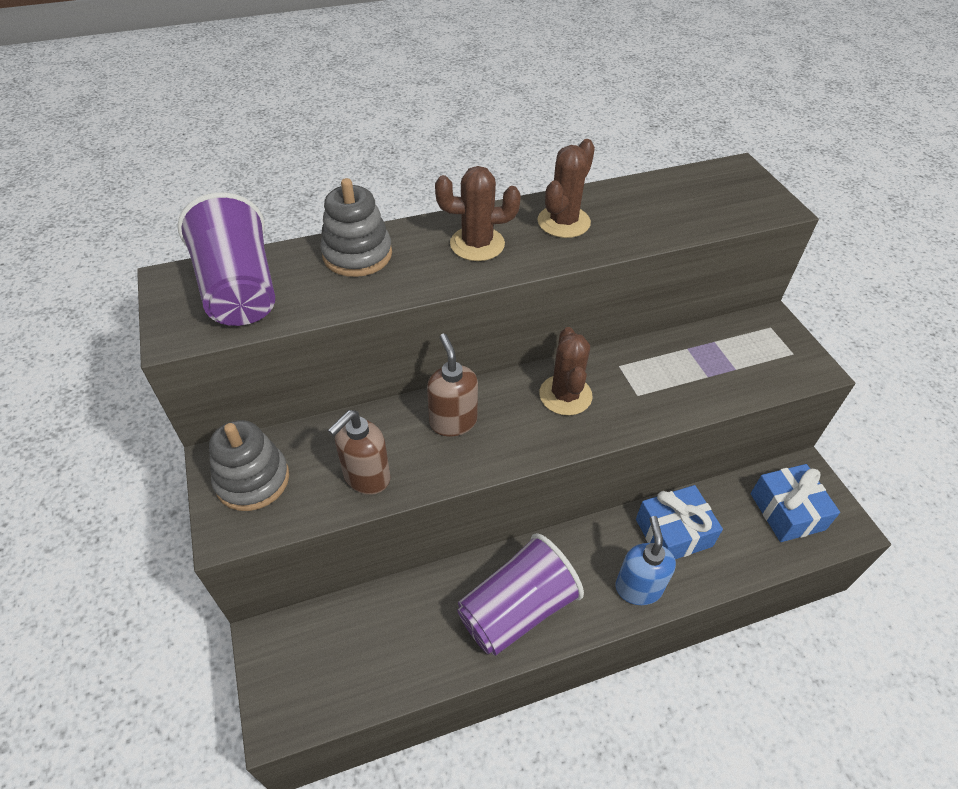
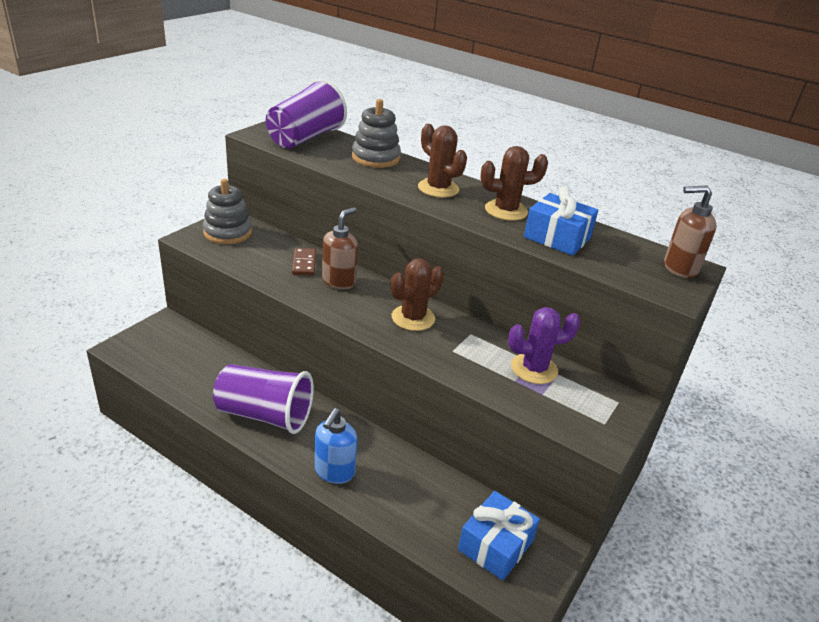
camera: 50 degrees right, 15 degrees down
(366, 477) = (265, 266): brown soap dispenser -> brown soap dispenser (679, 268)
(391, 435) = (304, 263): none -> brown domino
(638, 587) = (334, 472): blue soap dispenser -> blue soap dispenser turned 150 degrees clockwise
(673, 533) = (402, 476): blue gift -> blue gift (557, 237)
(698, 353) = (534, 369): none -> purple cactus

